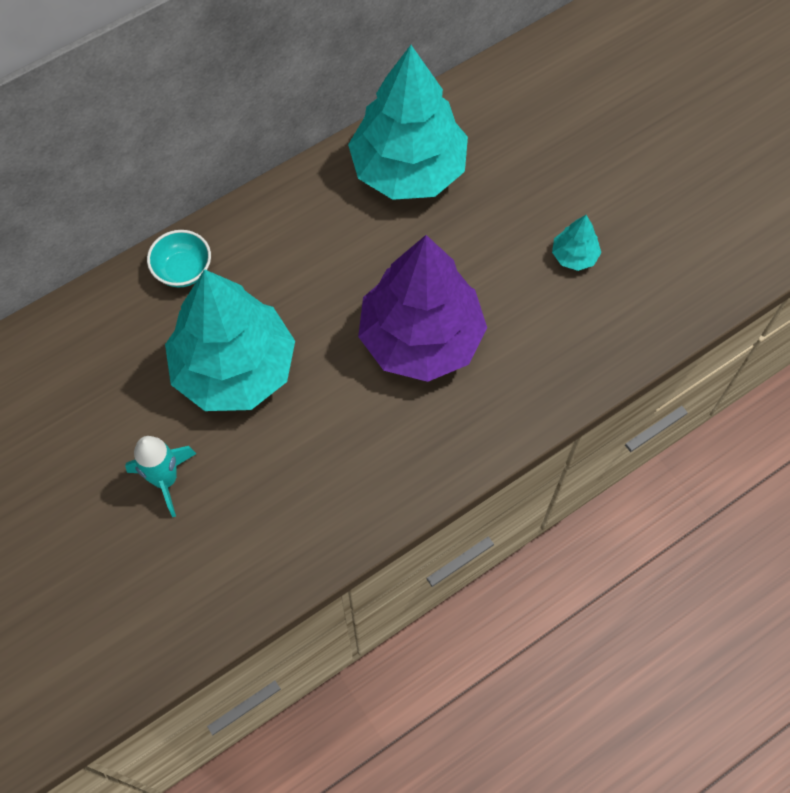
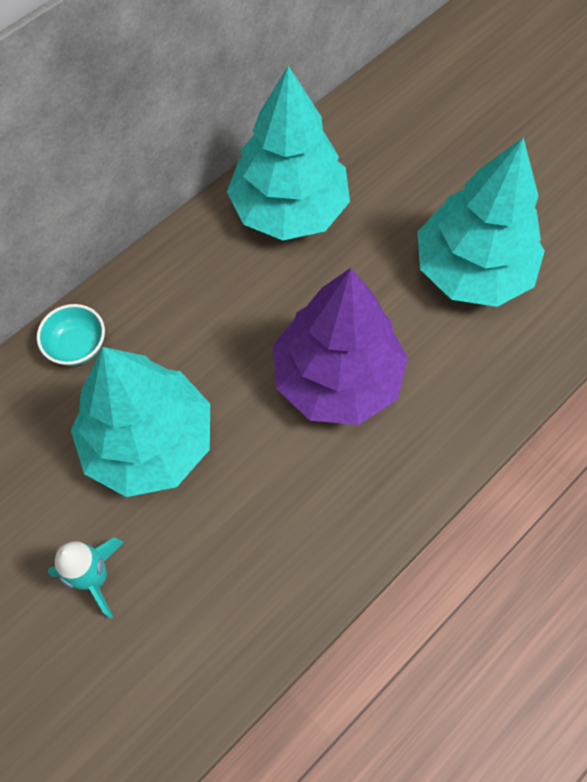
camera: 10 degrees left, 0 degrees up
(574, 256) = (471, 270): turquoise tree -> turquoise tree, size x2.49

